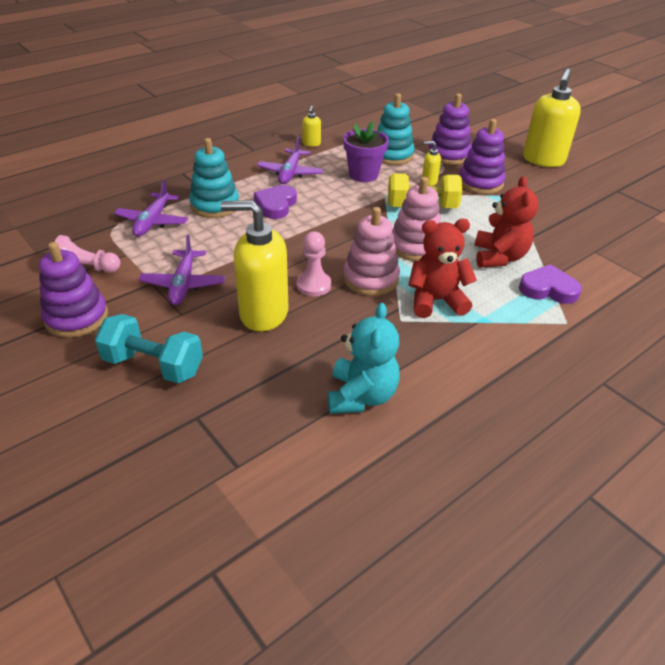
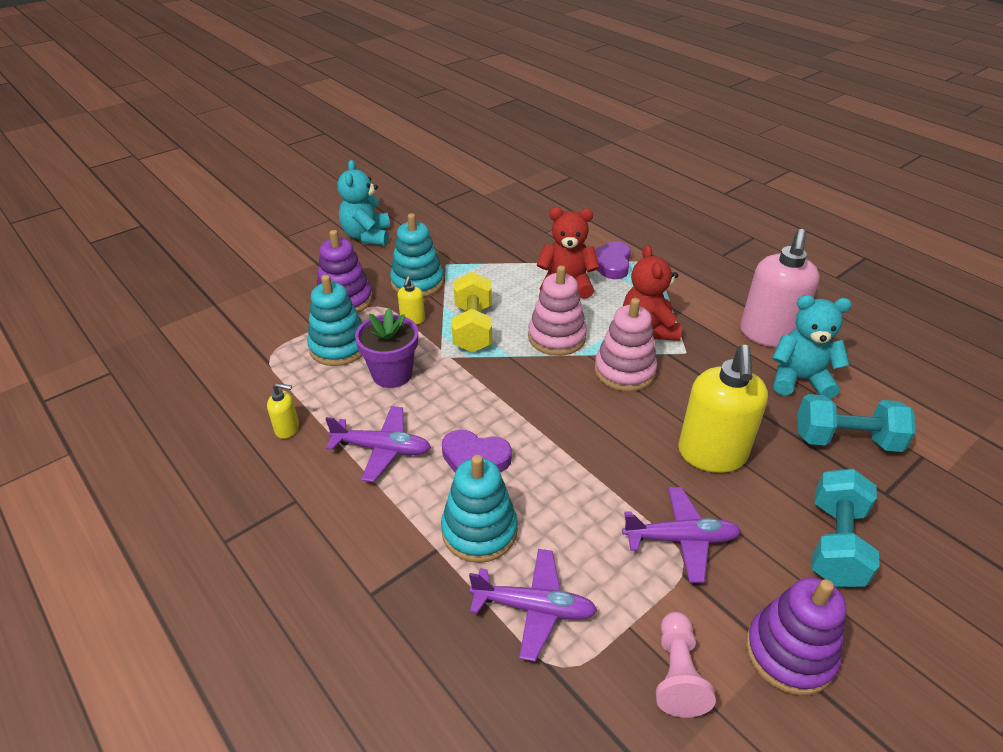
camera: 90 degrees left, 0 degrees up
(268, 408) = (846, 440): none -> turquoise dumbbell
(313, 285) = (648, 415): pink pawn -> none
(439, 388) = (768, 334): none -> pink soap dispenser
(480, 183) = (417, 282): purple stacking toy -> turquoise stacking toy
(543, 160) = (367, 236): yellow soap dispenser -> turquoise teddy bear

